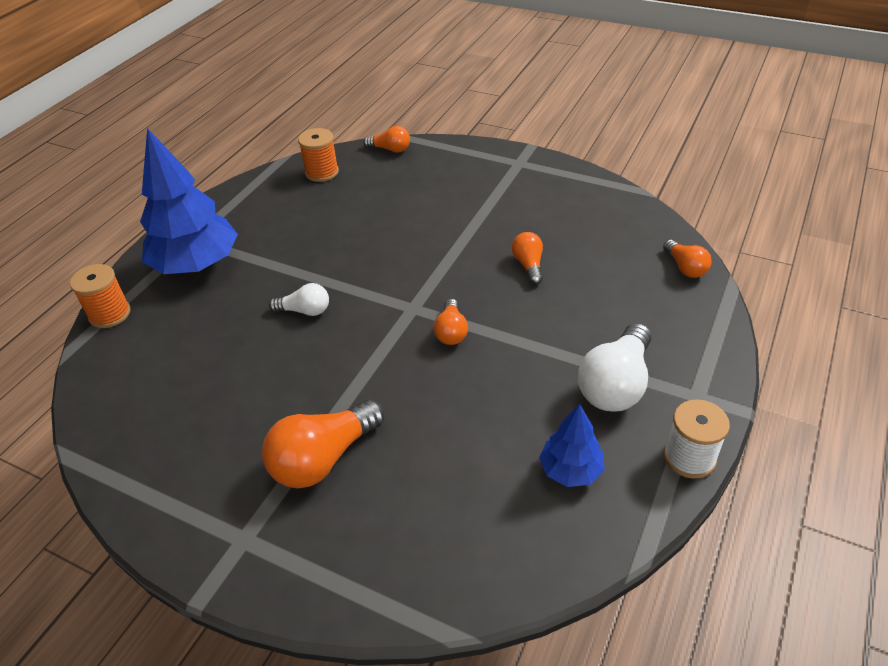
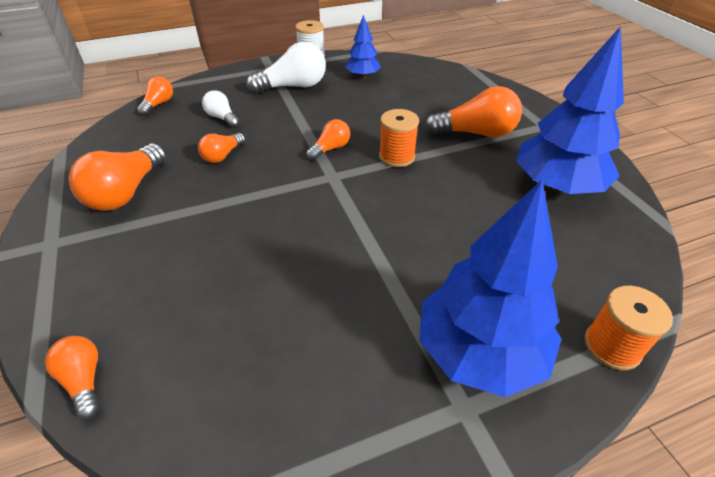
camera: 140 degrees left, 0 degrees up
(190, 434) = (557, 186): none -> blue tree
(305, 311) = (410, 222): white light bulb -> white light bulb (222, 118)
(322, 172) = (203, 409): orange spool -> orange spool (397, 156)
(538, 203) = (126, 192): none -> orange light bulb

